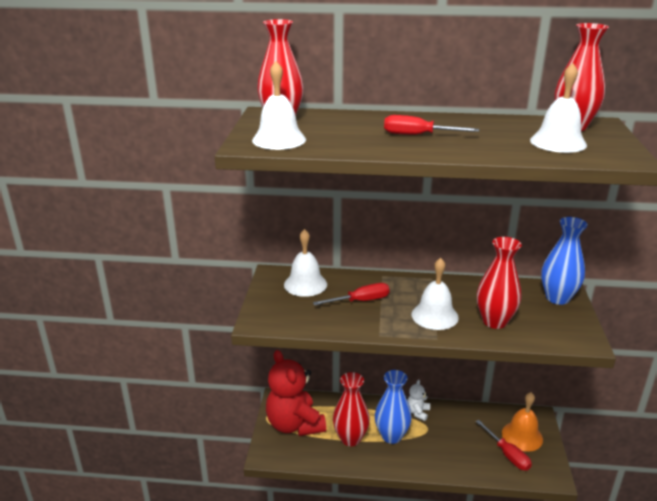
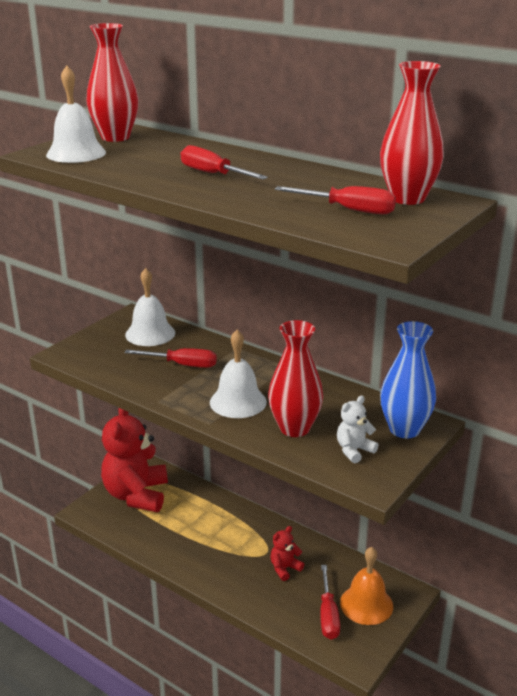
camera: 30 degrees right, 0 degrees up
(350, 438) = (176, 529): red vase -> none
(391, 436) = (220, 544): blue vase -> none
(417, 412) = (272, 532): white teddy bear -> white teddy bear (354, 450)
(450, 434) = (285, 568): none -> red teddy bear
(558, 142) = (348, 210): white bell -> red screwdriver

